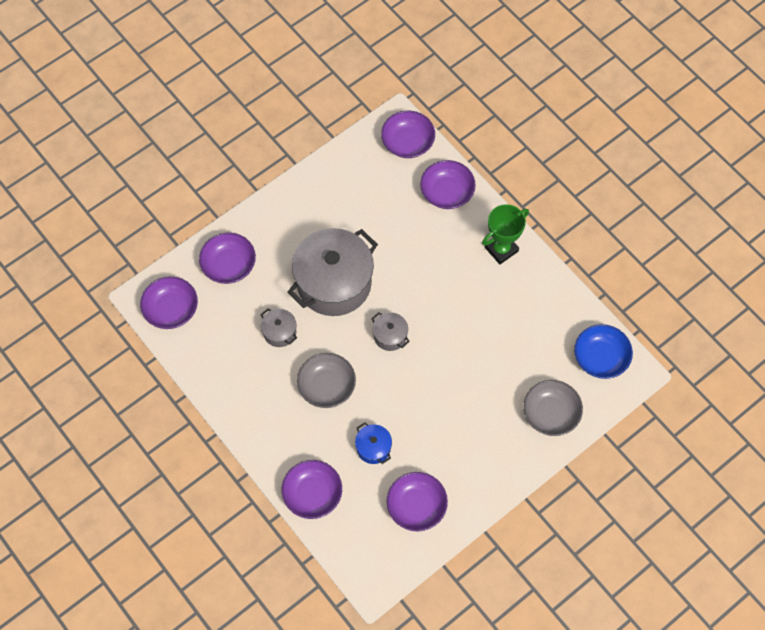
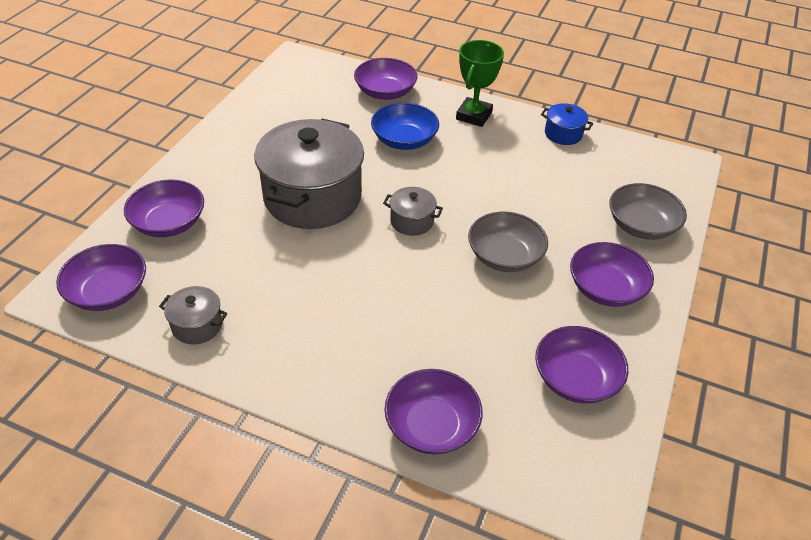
camera: 30 degrees left, 20 degrees down
(279, 332) = (273, 264): grey pot -> grey pot (197, 325)
(327, 386) = (369, 296): grey bowl -> grey bowl (504, 256)
(373, 448) = (473, 337): blue pot -> blue pot (563, 134)
(407, 142) = (318, 70): purple bowl -> purple bowl (605, 289)
(600, 357) = (644, 163): blue bowl -> blue bowl (404, 140)

